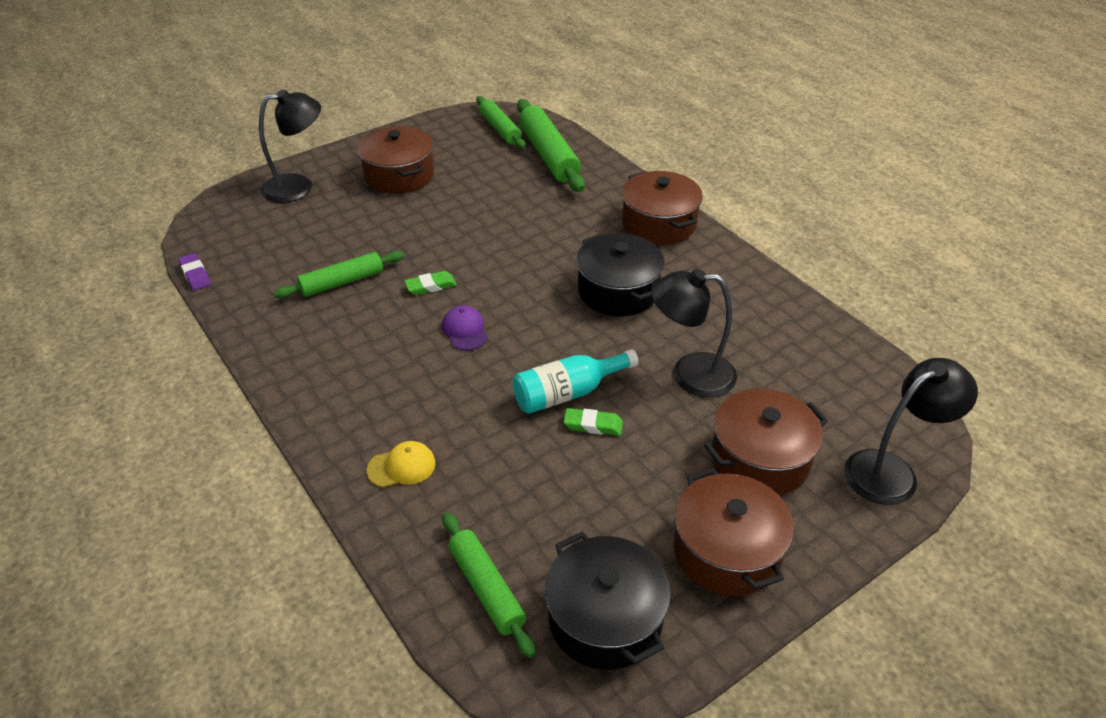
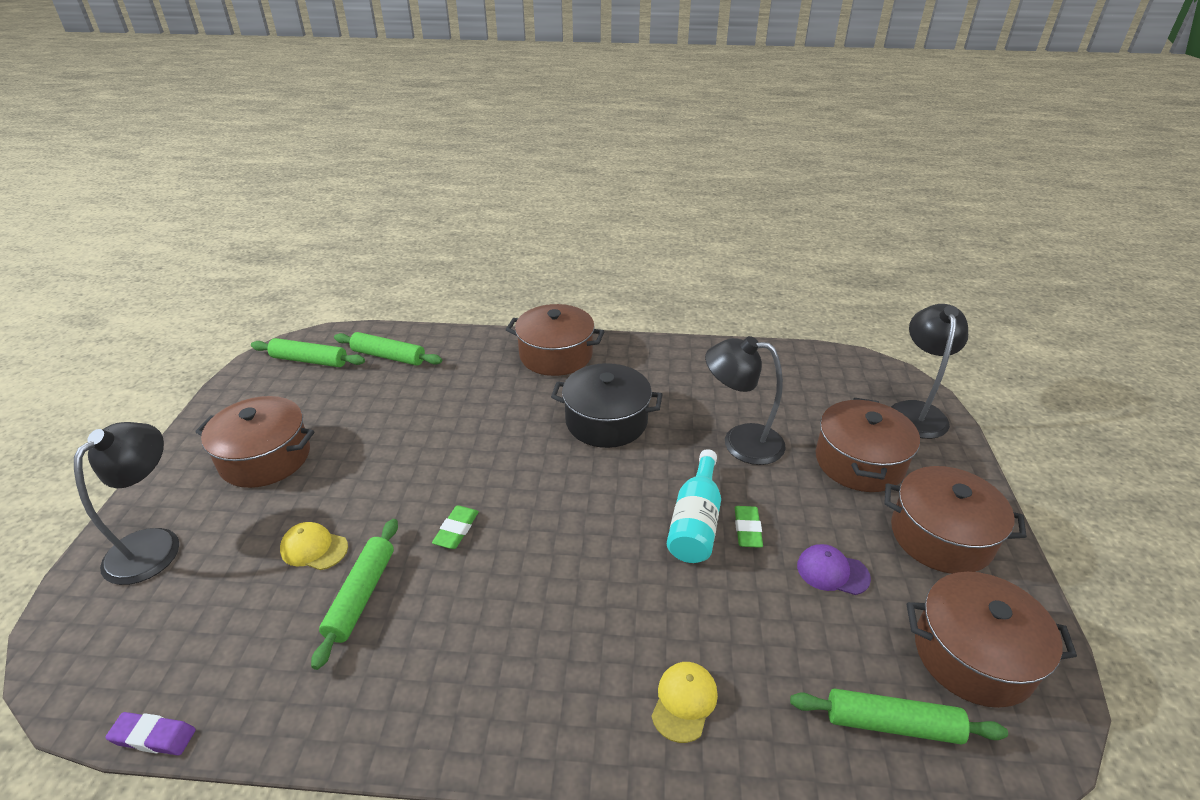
camera: 50 degrees left, 5 degrees down
(355, 241) = (314, 548): none -> yellow cap
(465, 330) = (546, 542): purple cap -> purple cap (832, 571)
(548, 155) = (388, 356): green rolling pin -> green rolling pin, size x0.64
(593, 425) = (747, 529): green eraser -> green eraser turned 45 degrees counterclockwise
(605, 618) = (973, 655): black pot -> brown pot
(690, 374) = (740, 442): black lamp -> black lamp turned 60 degrees clockwise

